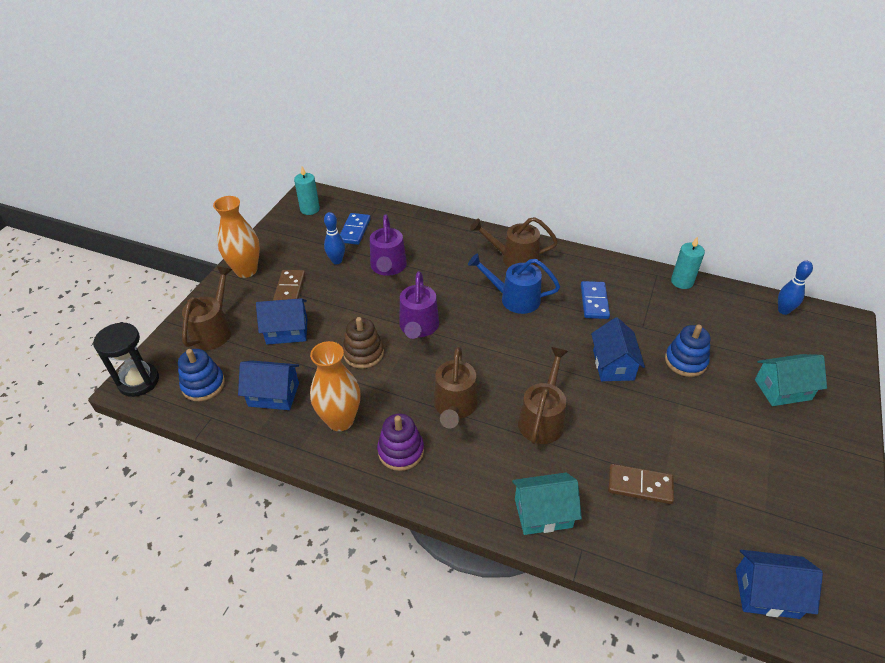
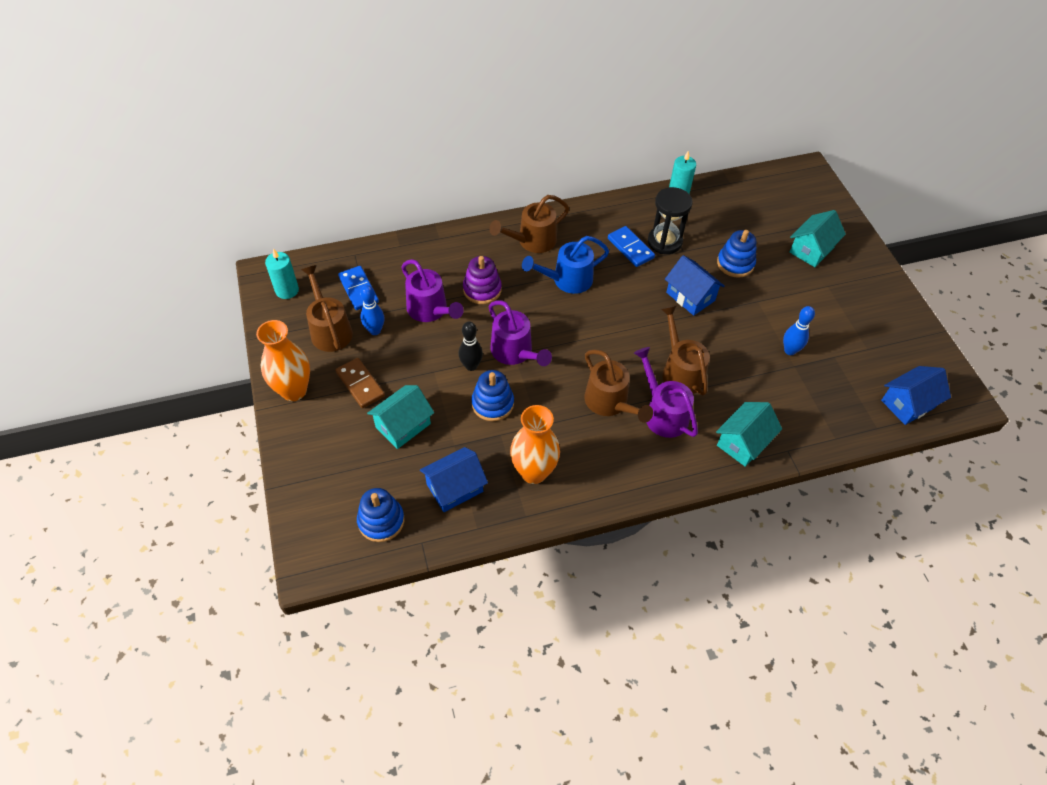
camera: 40 degrees left, 10 degrees up
(139, 381) = (314, 558): black hourglass -> black hourglass (664, 242)
(214, 329) = (330, 466): brown watering can -> brown watering can (329, 329)
(287, 331) = (403, 425): blue house -> turquoise house
(363, 353) = (492, 403): brown stacking toy -> blue stacking toy
(376, 319) = (471, 366): none -> black bowling pin
(401, 451) = (605, 465): purple stacking toy -> purple stacking toy (482, 290)
(492, 441) = (662, 413): none -> purple watering can
(640, 485) = (784, 380): brown domino -> none
(783, 310) = (764, 182): blue bowling pin -> blue bowling pin (790, 350)

